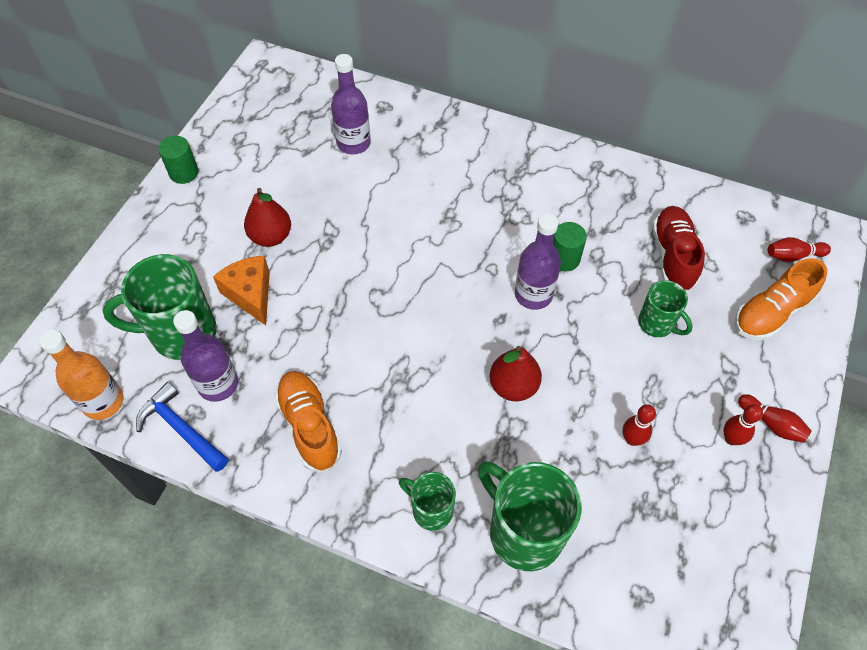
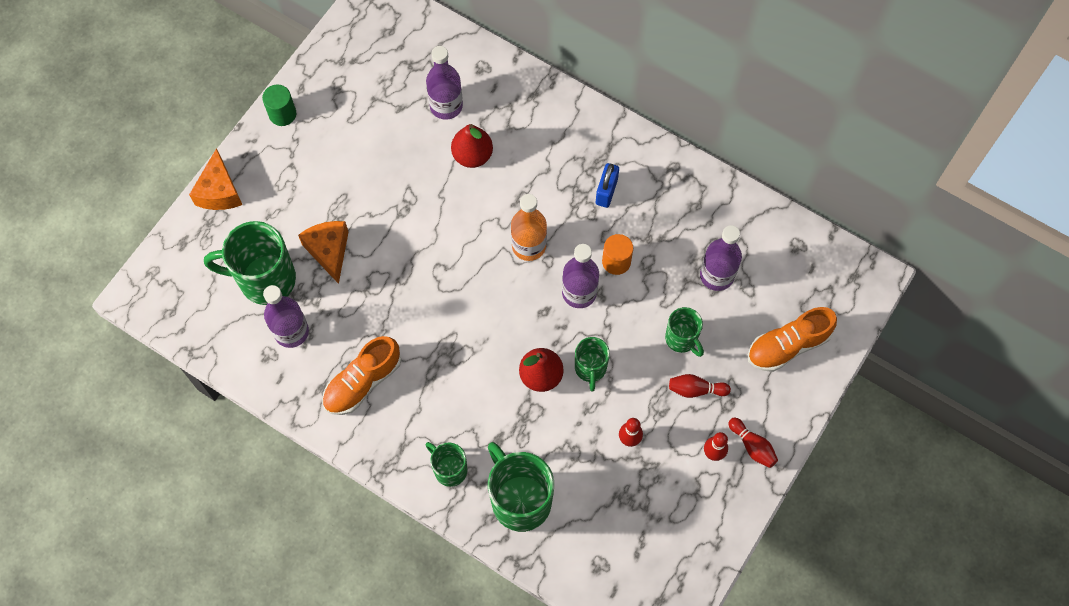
camera: 10 degrees right, 10 degrees up
(103, 402) = (195, 332): orange bottle -> orange bottle (529, 246)
(122, 253) = (219, 191): none -> orange cheese
(181, 429) = (257, 366): blue hammer -> none
(271, 236) = (354, 195): red pear -> red pear (472, 155)
(309, 426) = (363, 382): orange shoe -> orange shoe turned 120 degrees counterclockwise
(535, 196) = (606, 192): none -> blue padlock
(564, 259) = (616, 261): green cylinder -> orange cylinder
(566, 370) = (590, 368): none -> green mug
(673, 256) = (716, 275): red shoe -> purple bottle
(792, 256) = (828, 293): red bowling pin -> red bowling pin (696, 389)

